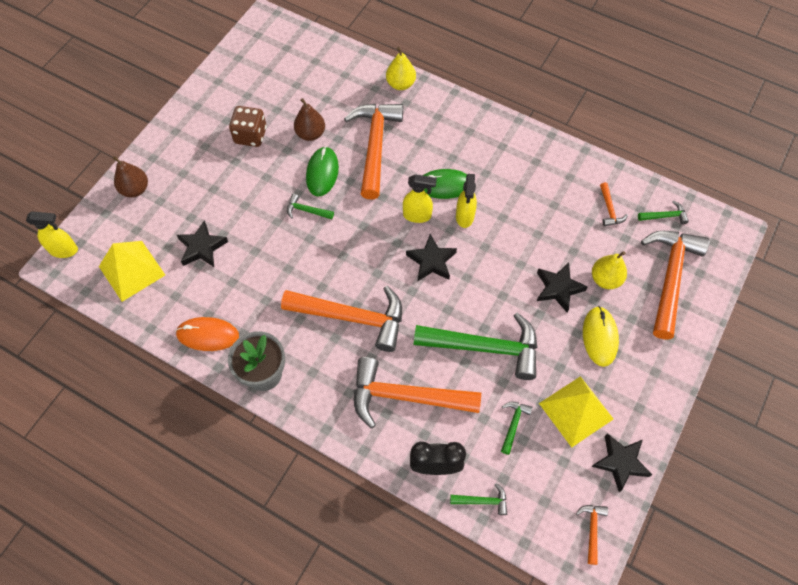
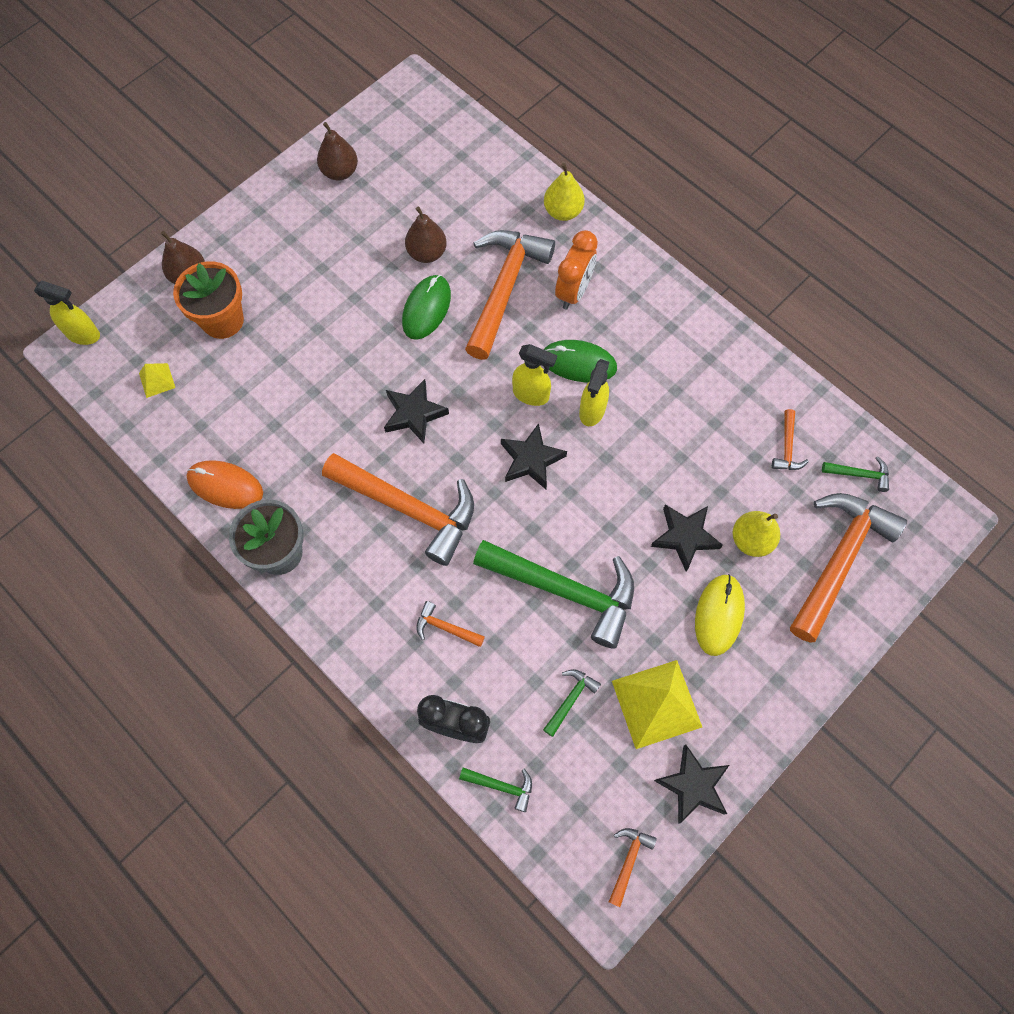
camera: 15 degrees right, 5 degrees up
(132, 270) = (157, 380): yellow pyramid -> yellow pyramid, size x0.48
(170, 215) = (222, 320): none -> orange flower pot
(202, 247) = (249, 371): black star -> black star (414, 413)
(229, 91) = (340, 172): none -> brown pear
(250, 135) = (350, 238): brown dice -> none
(307, 210) = (392, 354): green hammer -> none
(406, 396) = (445, 627): orange hammer -> orange hammer, size x0.42
(425, 137) = (573, 291): none -> orange clock

